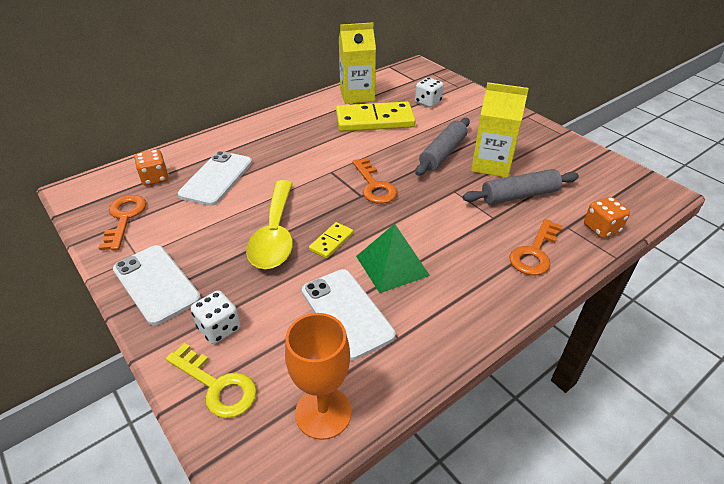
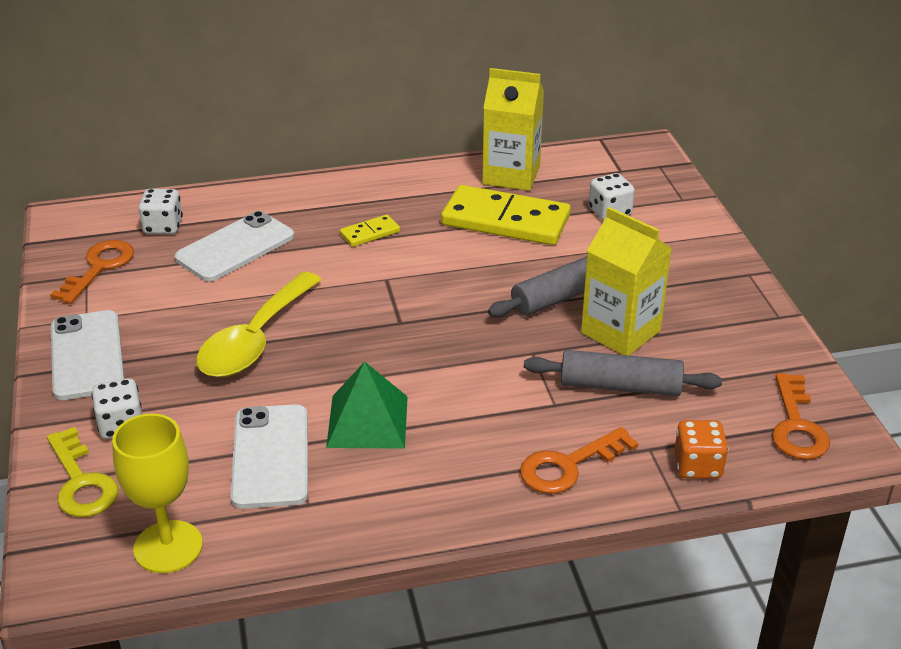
camera: 25 degrees right, 5 degrees down
(155, 178) = (163, 227): orange dice -> white dice
(323, 412) = (168, 547): orange goblet -> yellow goblet
(331, 242) = (316, 369): yellow domino -> yellow domino (370, 233)
(374, 186) = (428, 314): orange key -> orange key (797, 426)

